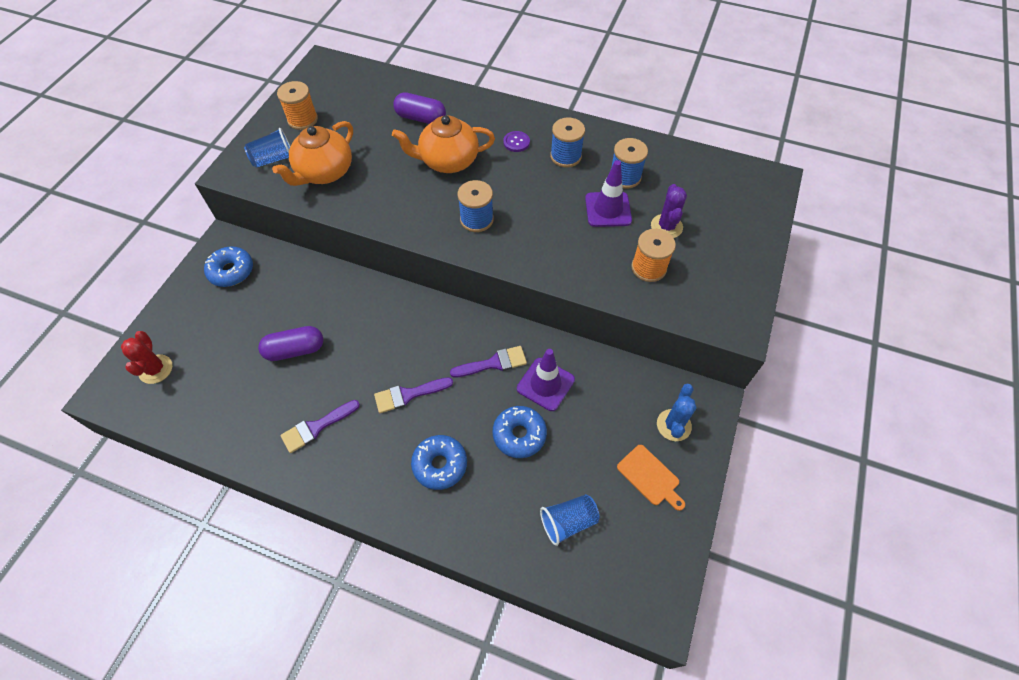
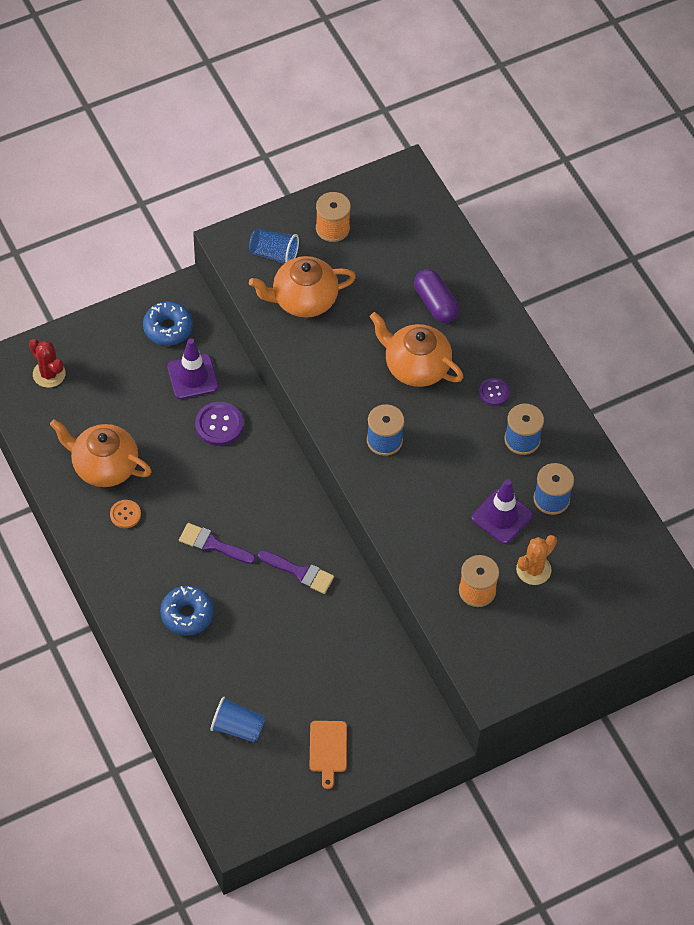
camera: 40 degrees right, 0 degrees up
(155, 369) = (49, 374): red cactus -> red cactus turned 75 degrees counterclockwise
(264, 404) = (104, 466): none -> orange teapot
(295, 350) = (160, 439): purple capsule -> none
(316, 427) = (125, 514): purple brush -> orange button
(332, 307) = (219, 425): none -> purple button
(519, 435) = (264, 641): blue donut -> none
(545, 384) = (323, 621): purple traffic cone -> purple traffic cone (193, 377)
(666, 226) = (533, 569): purple cactus -> orange cactus
(673, 425) = (387, 732): blue cactus -> none

